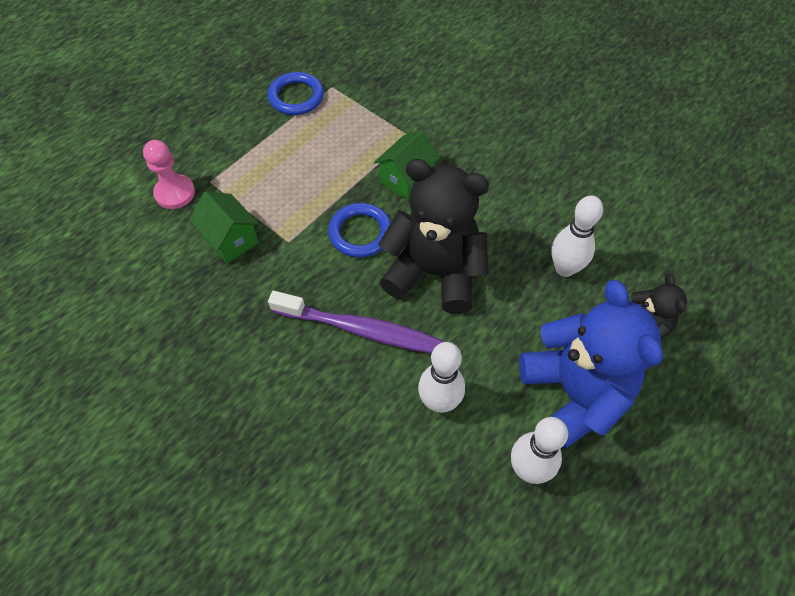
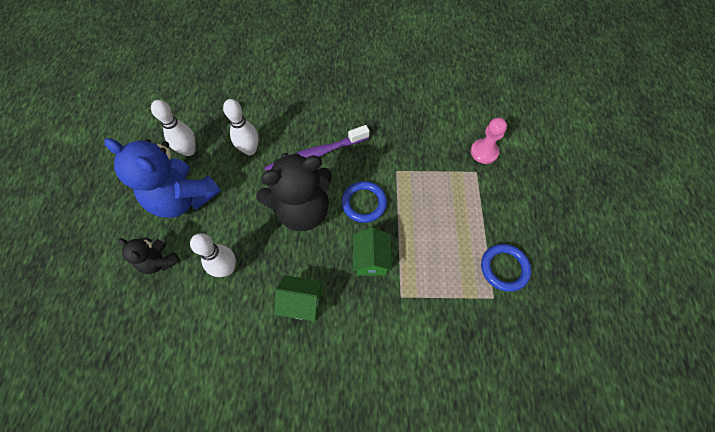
camera: 140 degrees right, 5 degrees up
(231, 239) = (425, 150): green house -> green house (302, 303)

